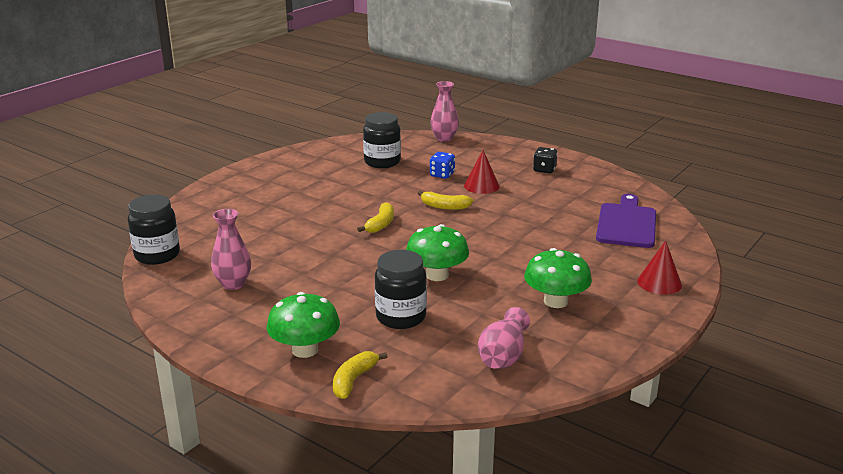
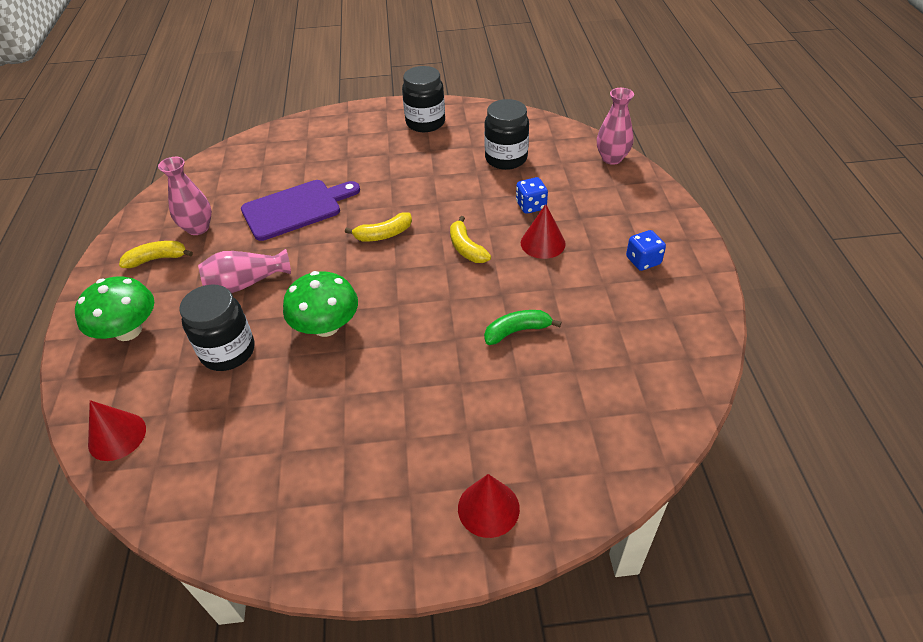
camera: 50 degrees right, 20 degrees up
(157, 255) = (207, 166): black jar -> black jar (425, 123)
(353, 380) = (101, 389): yellow banana -> yellow banana (157, 259)
(417, 387) = (117, 436): none -> red cone
(503, 355) = (216, 463): pink vase -> pink vase (246, 283)
(542, 222) = (517, 331): none -> green banana
(544, 170) = (643, 261): black dice -> blue dice
(555, 301) = (357, 441): green mushroom -> none
(627, 224) = (600, 399): purple cutting board -> purple cutting board (296, 209)

